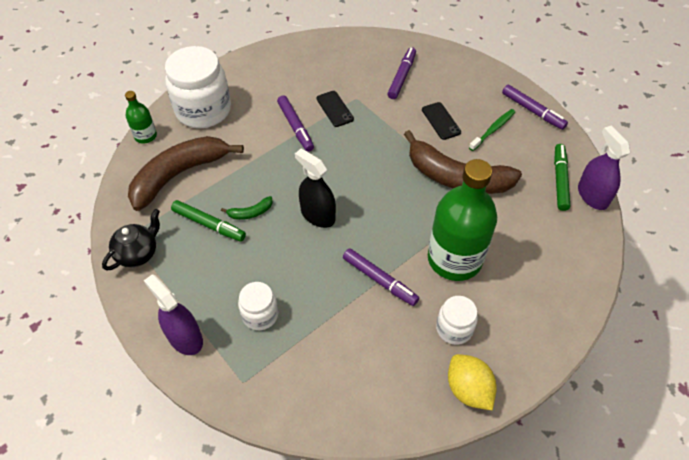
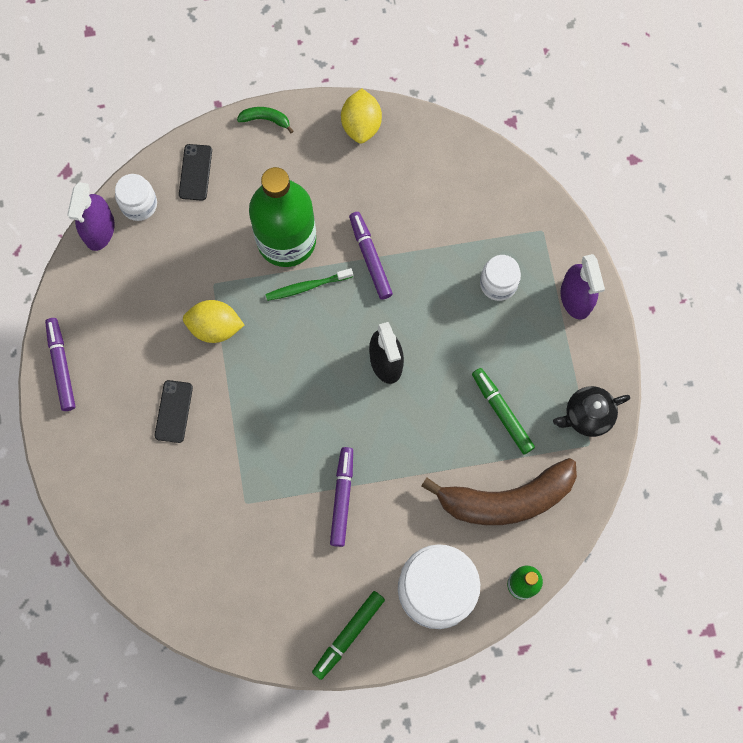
camera: 150 degrees left, 20 degrees up
(250, 213) = (452, 403): green banana -> green banana (266, 119)
(335, 109) = (281, 500): black phone -> black phone (195, 172)
(402, 77) = (167, 507): purple marker -> none
(454, 328) = (336, 178): white jar -> white jar (139, 204)
(456, 177) = (215, 327): brown banana -> yellow lemon
(493, 130) = (127, 366): green toothbrush -> green toothbrush (307, 286)
(560, 180) = (114, 265): green marker -> green marker (348, 635)

